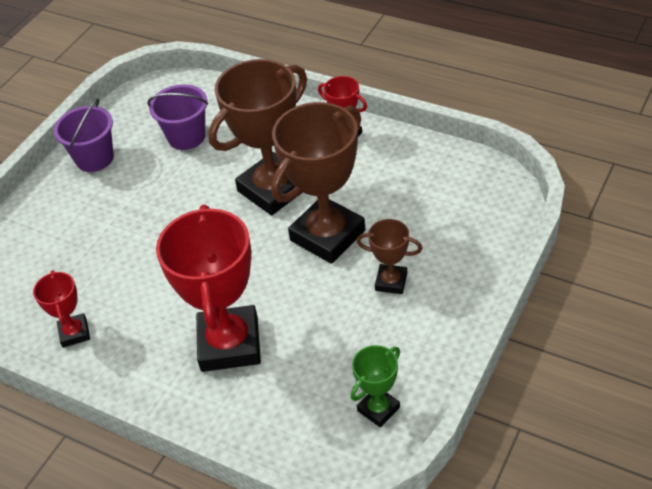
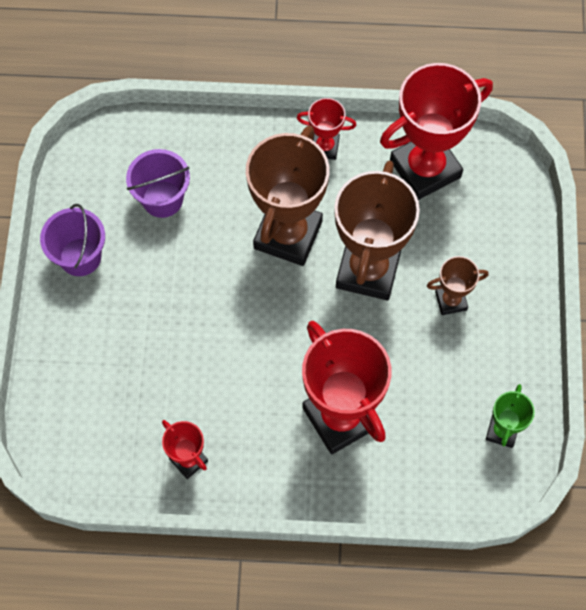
camera: 30 degrees left, 20 degrees up
(426, 174) = (425, 169): none -> red trophy

